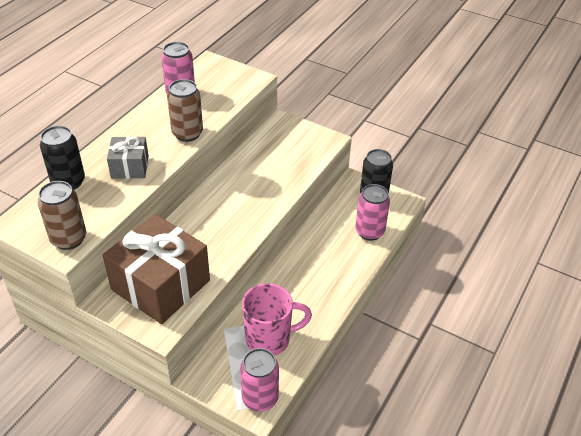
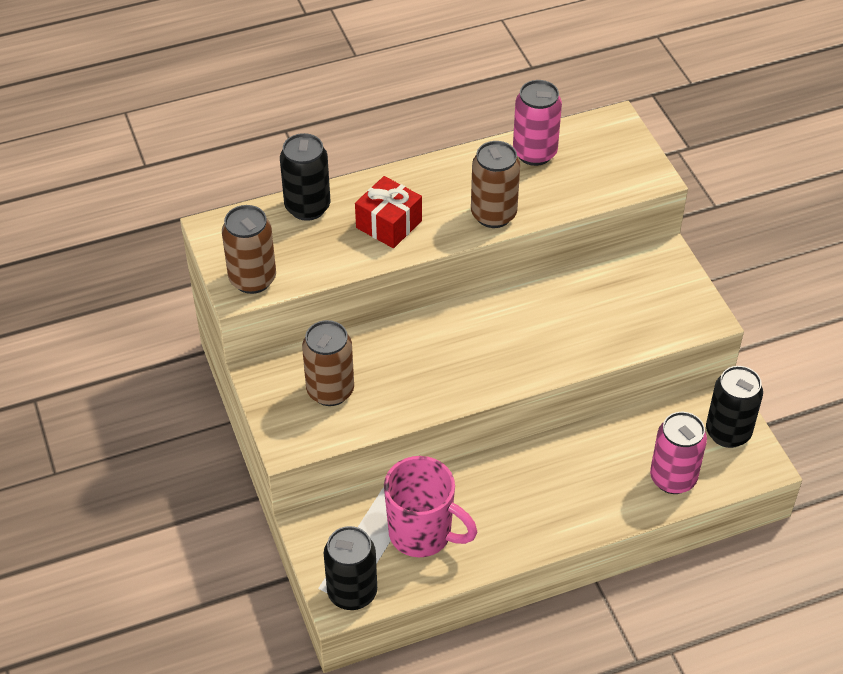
camera: 40 degrees right, 5 degrees up
(130, 167) = (389, 224): grey gift -> red gift
(161, 285) = (330, 391): brown gift -> brown can
(260, 398) = (352, 593): pink can -> black can

